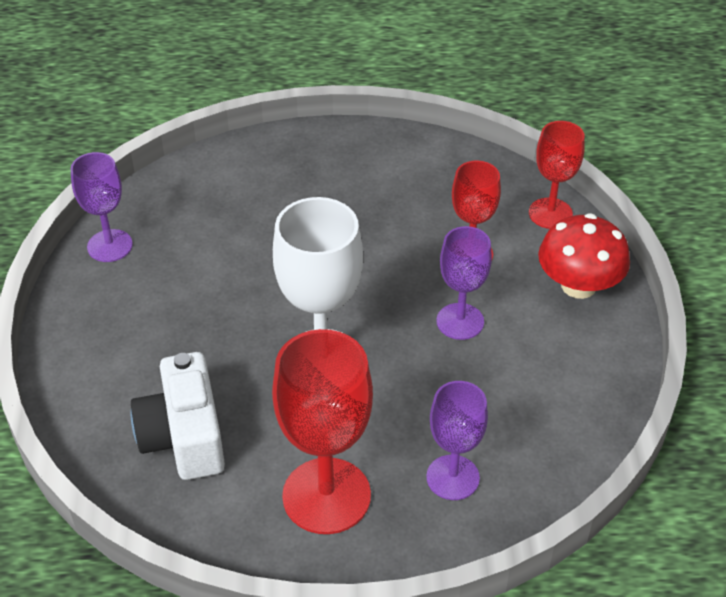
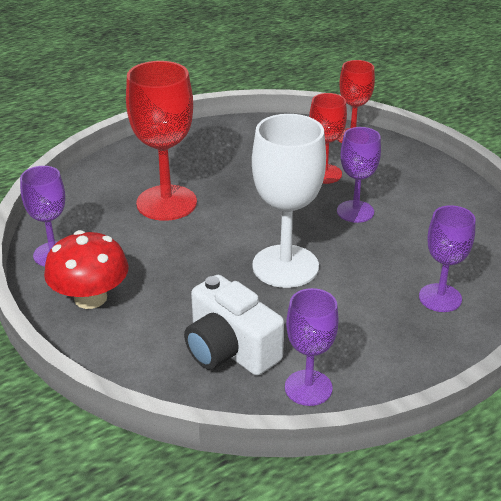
camera: 30 degrees left, 10 degrees down
(221, 518) = (308, 388): none -> purple goblet
(326, 496) = (369, 343): red goblet -> red goblet (166, 203)
(578, 285) = (408, 168): red mushroom -> red mushroom (90, 298)

